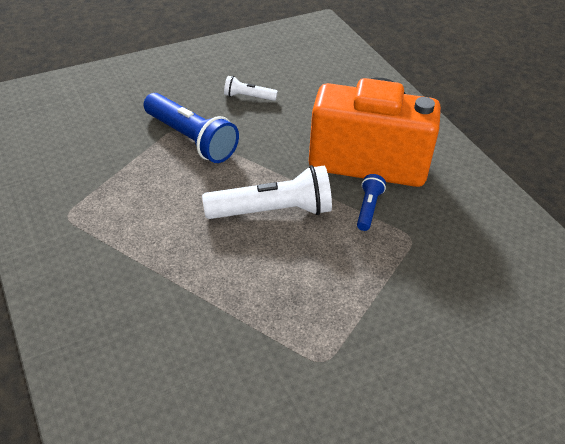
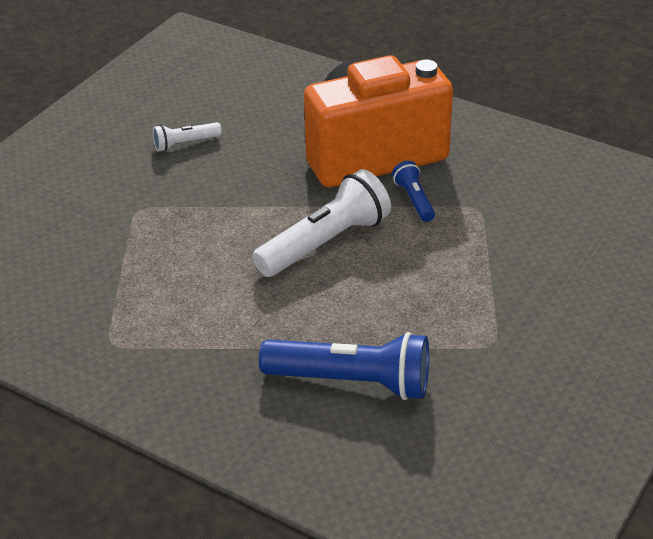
camera: 30 degrees left, 5 degrees down
(191, 139) = (167, 212): blue flashlight -> blue flashlight (351, 382)

